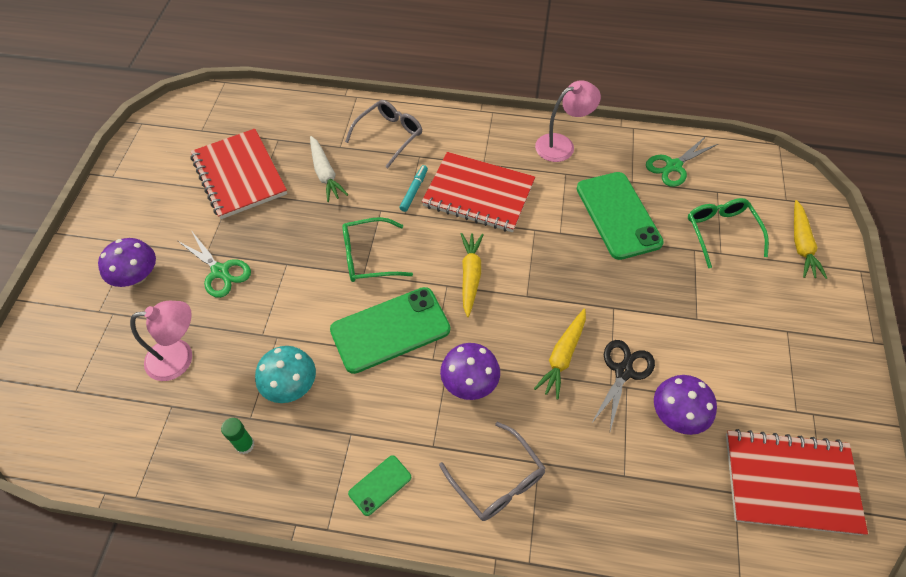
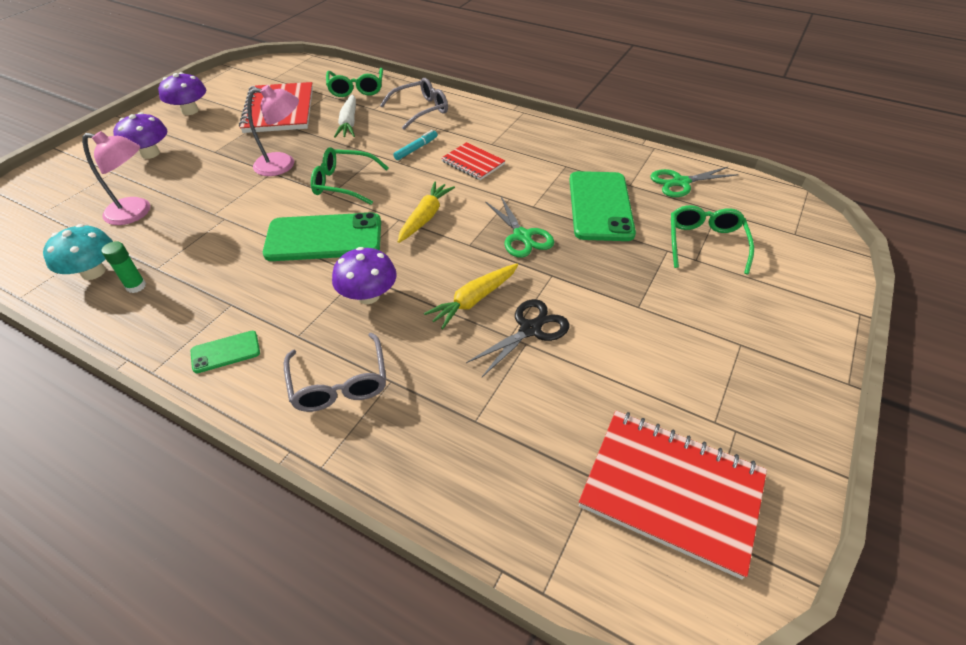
camera: 20 degrees right, 10 degrees down
(220, 271) = (215, 165): green scissors -> green scissors (522, 236)
(290, 385) = (208, 254): turquoise mushroom -> turquoise mushroom (93, 272)
(304, 122) = (356, 89): none -> green glasses
(478, 194) = (473, 163): red notebook -> red notebook, size x0.55
(562, 145) = (575, 145): pink lamp -> pink lamp (283, 164)
(677, 414) = (568, 383): purple mushroom -> purple mushroom (190, 111)
(801, 245) = (795, 274): yellow carrot -> none

